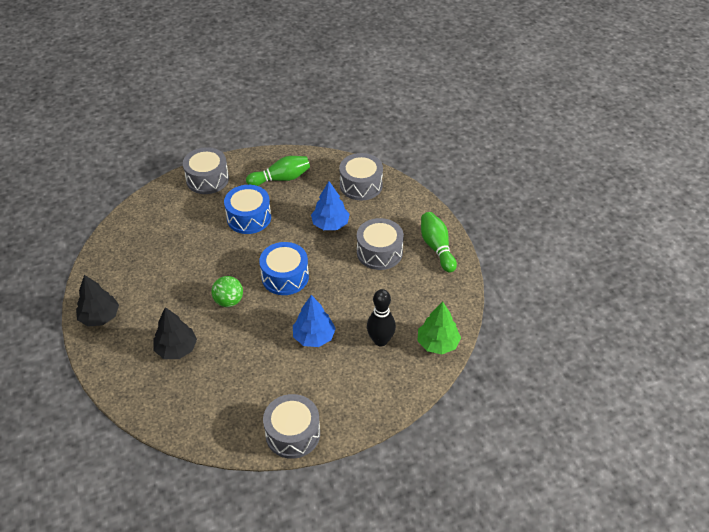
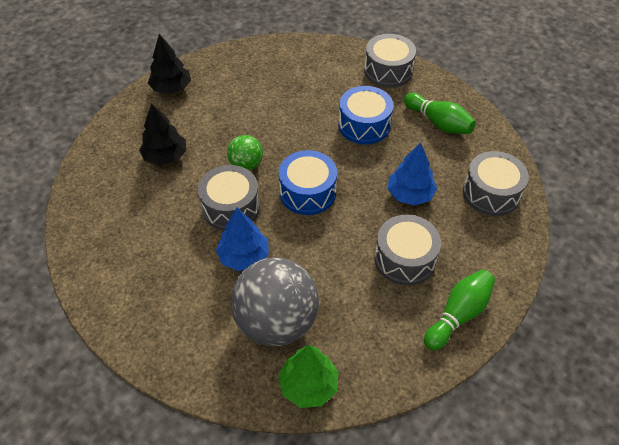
camera: 60 degrees right, 5 degrees up
(292, 434) = (109, 299): grey drum -> grey drum (231, 207)
(380, 340) = (276, 322): black bowling pin -> grey ball

